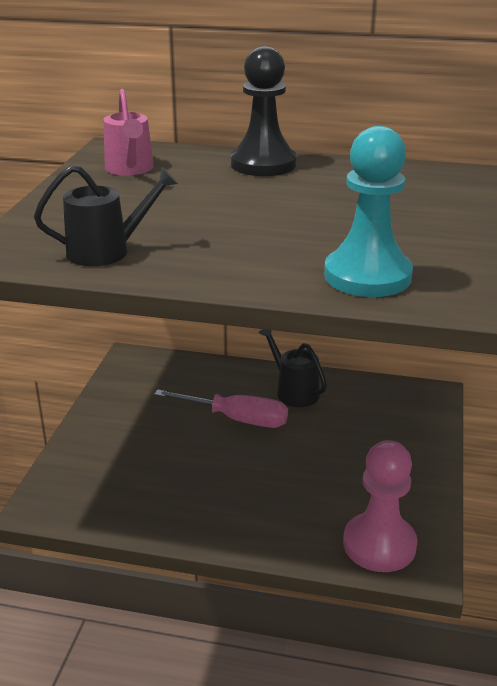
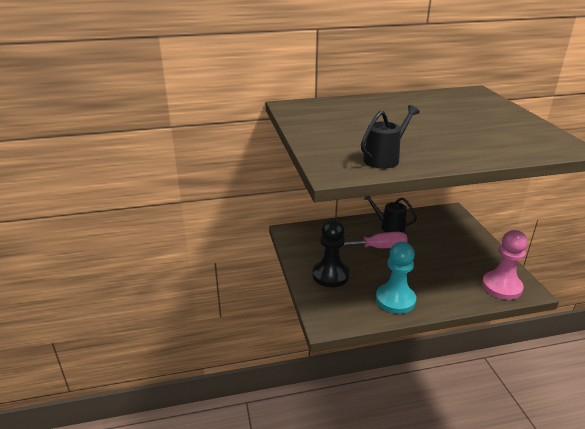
camera: 25 degrees left, 0 degrees up
(130, 169) = (319, 115): pink watering can -> none
(263, 164) = (381, 101): black pawn -> black pawn (330, 275)
(367, 276) = (519, 145): turquoise pawn -> turquoise pawn (395, 300)

